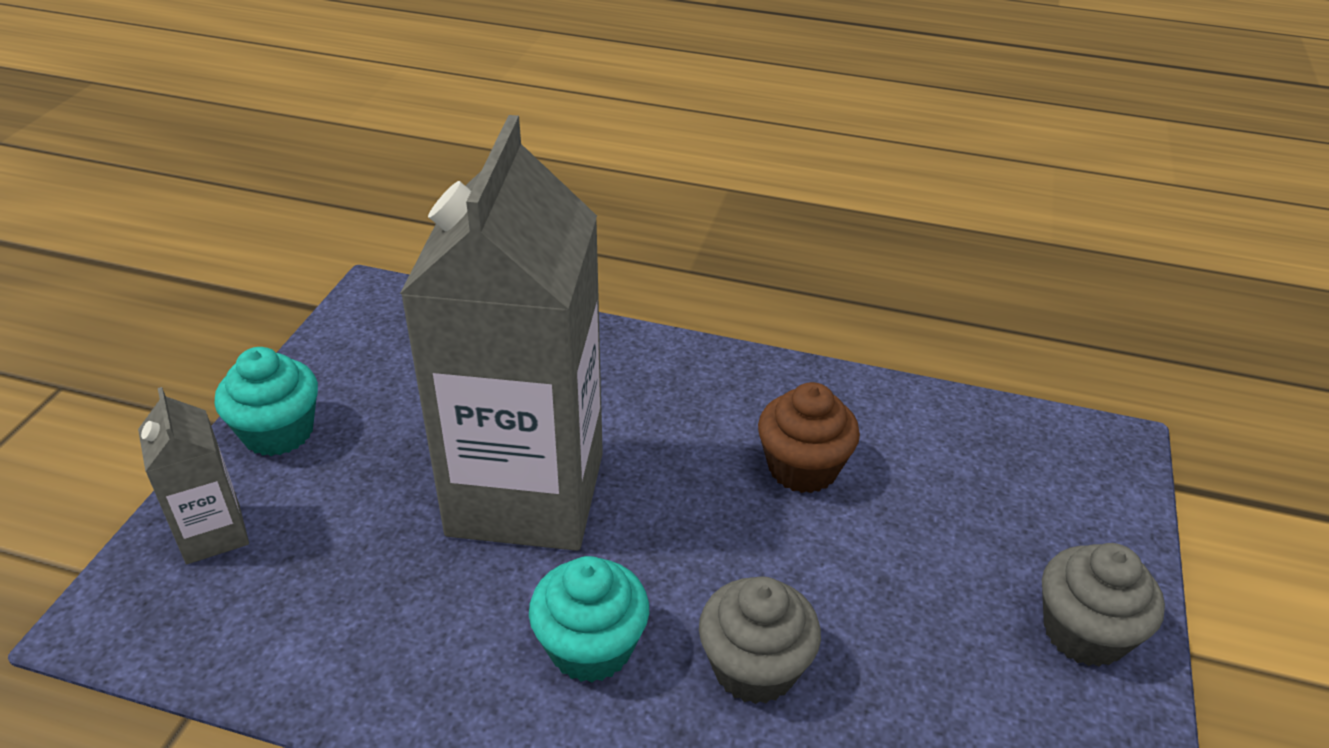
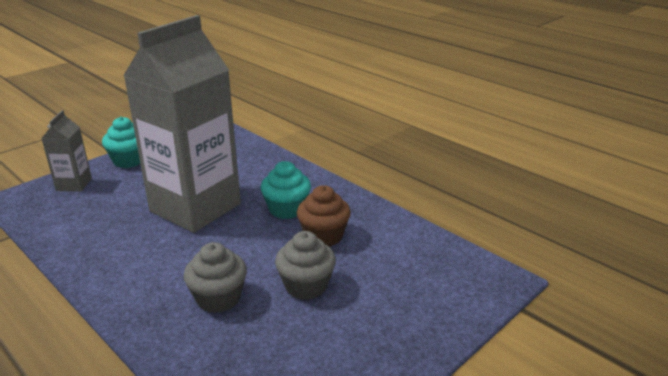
camera: 30 degrees right, 10 degrees down
(590, 647) = (162, 266): turquoise cupcake -> turquoise cupcake (286, 209)
(1084, 632) = (391, 347): grey cupcake -> grey cupcake (306, 286)

